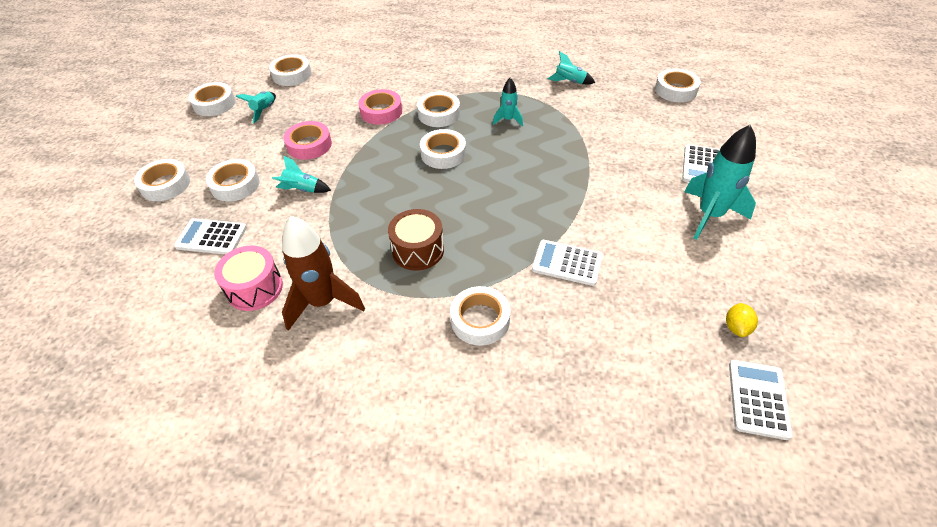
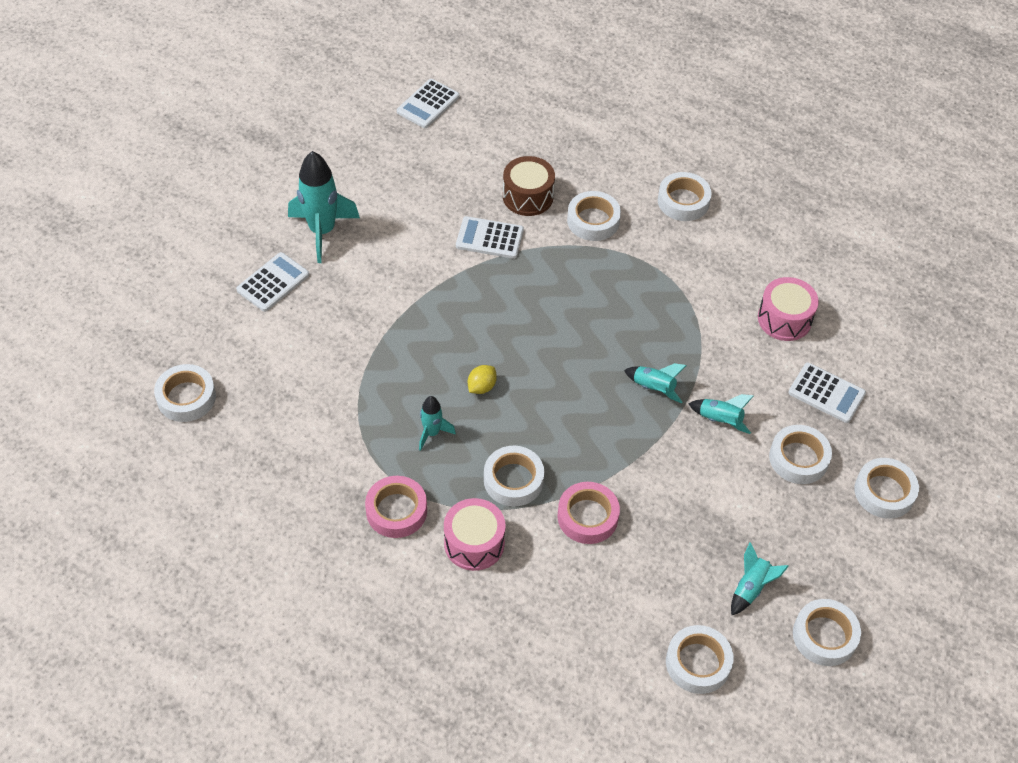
camera: 160 degrees left, 5 degrees up
(309, 145) = (699, 491): pink tape -> pink tape (396, 511)
(323, 302) = (723, 283): brown rocket -> none
(418, 250) = (619, 300): brown drum -> brown drum (528, 196)
(443, 153) = (539, 410): white tape -> white tape (683, 201)
(445, 82) = (474, 543): none -> pink drum
(567, 263) = (489, 238): white calculator -> white calculator turned 150 degrees clockwise
(569, 82) = (304, 470): turquoise rocket -> turquoise rocket (654, 388)
(736, 327) = (397, 145): yellow lemon -> yellow lemon (481, 387)

